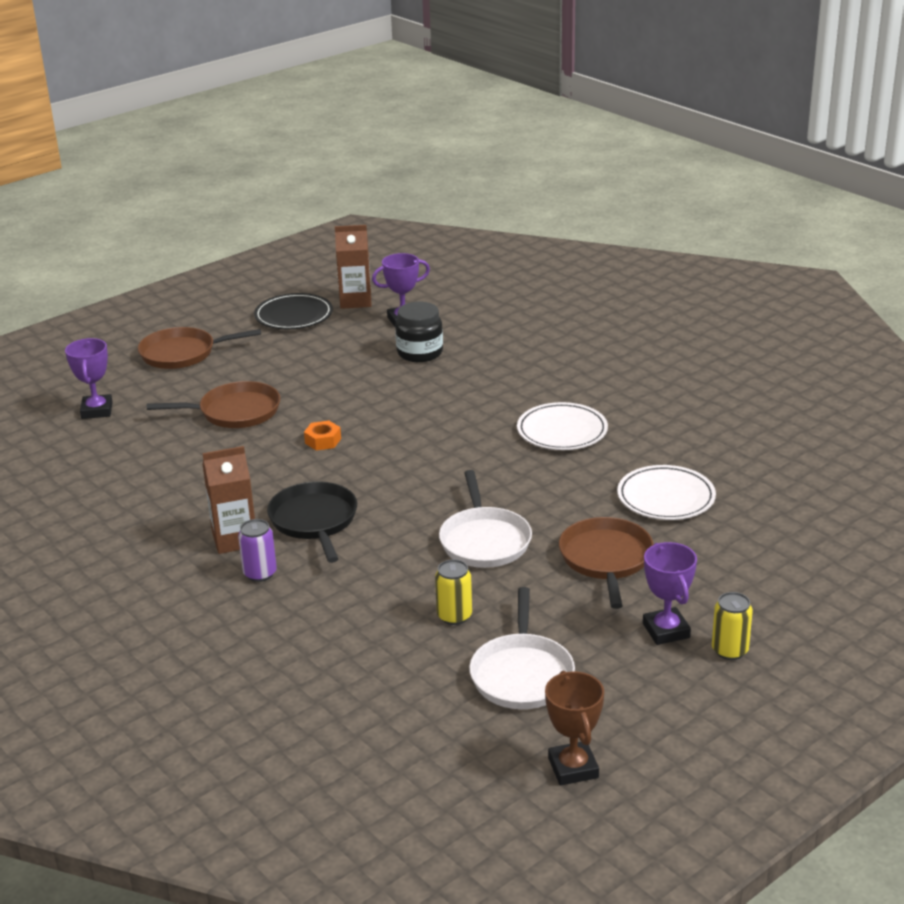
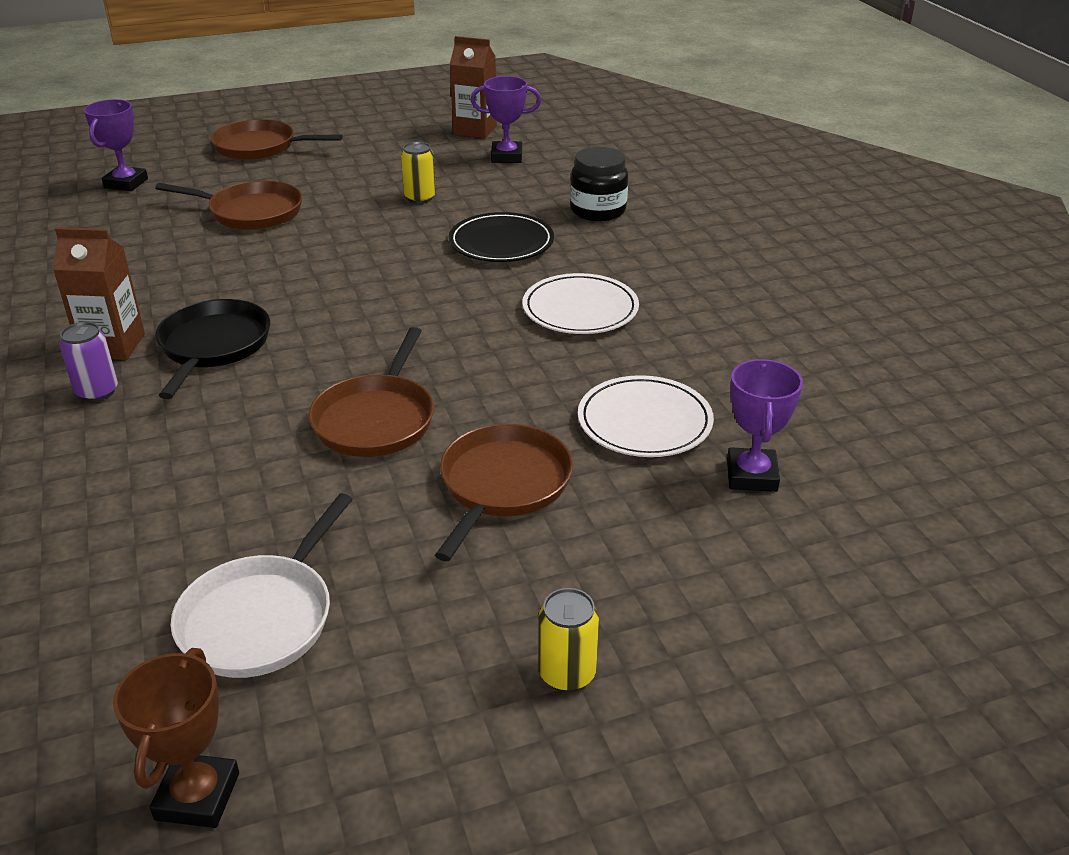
camera: 20 degrees right, 5 degrees up
(293, 315) = (400, 132): black plate -> black plate (501, 243)
(323, 441) = (308, 261): orange nut -> none
(420, 353) = (494, 192): black jar -> black jar (598, 211)
(454, 616) = (254, 508): yellow can -> yellow can (420, 198)
(484, 541) = (376, 419): white pan -> brown pan
(666, 630) = (501, 613): purple trophy -> purple trophy (751, 475)

